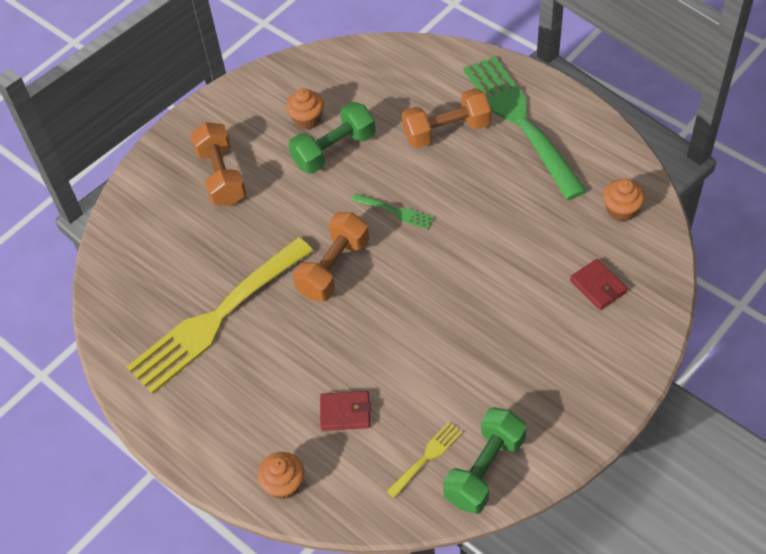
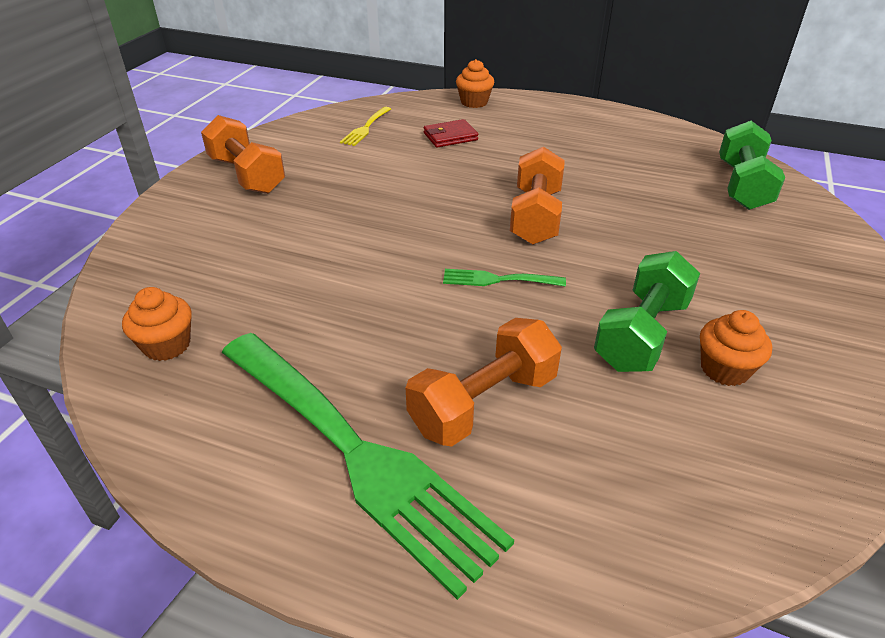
camera: 155 degrees right, 15 degrees down
(216, 319) = (620, 164): yellow fork -> none
(221, 176) = (759, 271): orange dumbbell -> orange dumbbell (247, 175)
(484, 470) = (313, 130): green dumbbell -> green dumbbell (742, 186)
(598, 286) = (207, 257): red wallet -> none

